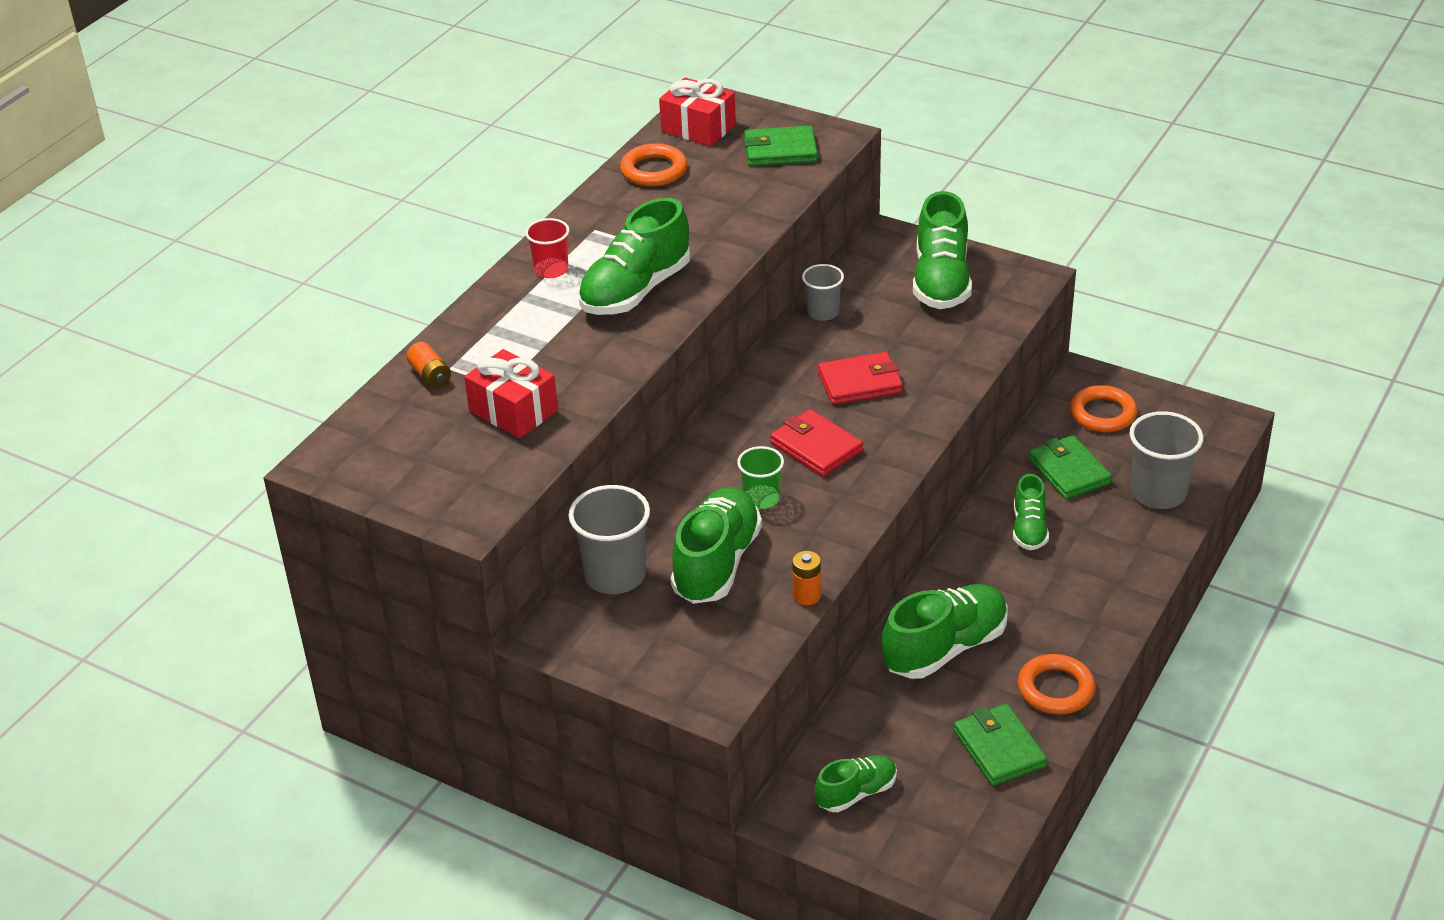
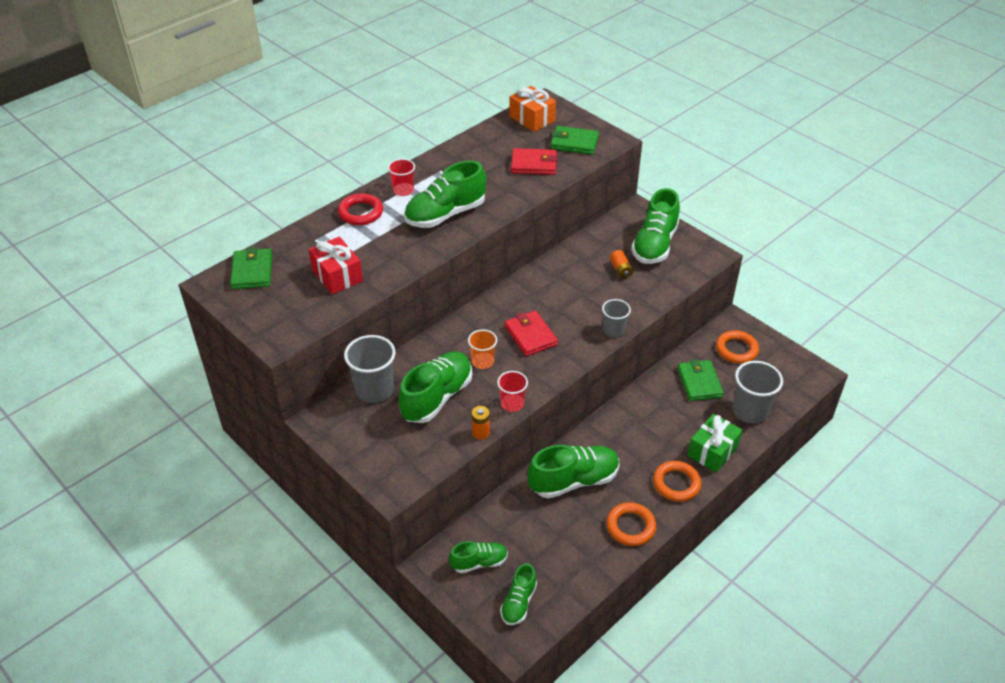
camera: 15 degrees right, 5 degrees up
(430, 375) = (301, 242): orange battery -> orange battery (620, 270)
(501, 315) = (360, 212): none -> red ring
(654, 170) = (493, 140): orange ring -> orange ring (676, 483)
(698, 128) = (532, 119): red gift -> orange gift
(761, 499) = (483, 361): green cup -> orange cup
(823, 312) = (574, 249): grey cup -> grey cup (613, 330)
(834, 546) = (512, 403): none -> red cup
(860, 383) = (575, 300): red wallet -> red wallet (534, 164)
(999, 748) = (578, 557): green wallet -> green wallet (252, 271)
(1029, 529) = (659, 415): green shoe -> green shoe (518, 603)
(1128, 560) = (712, 451): none -> green gift

